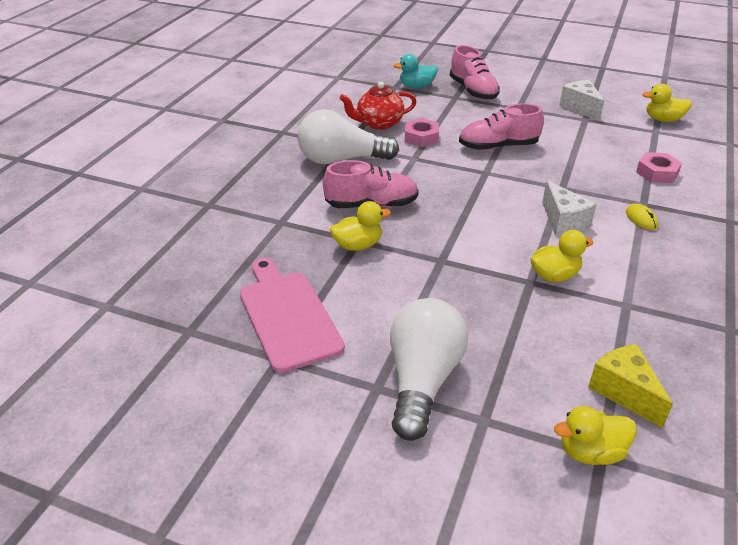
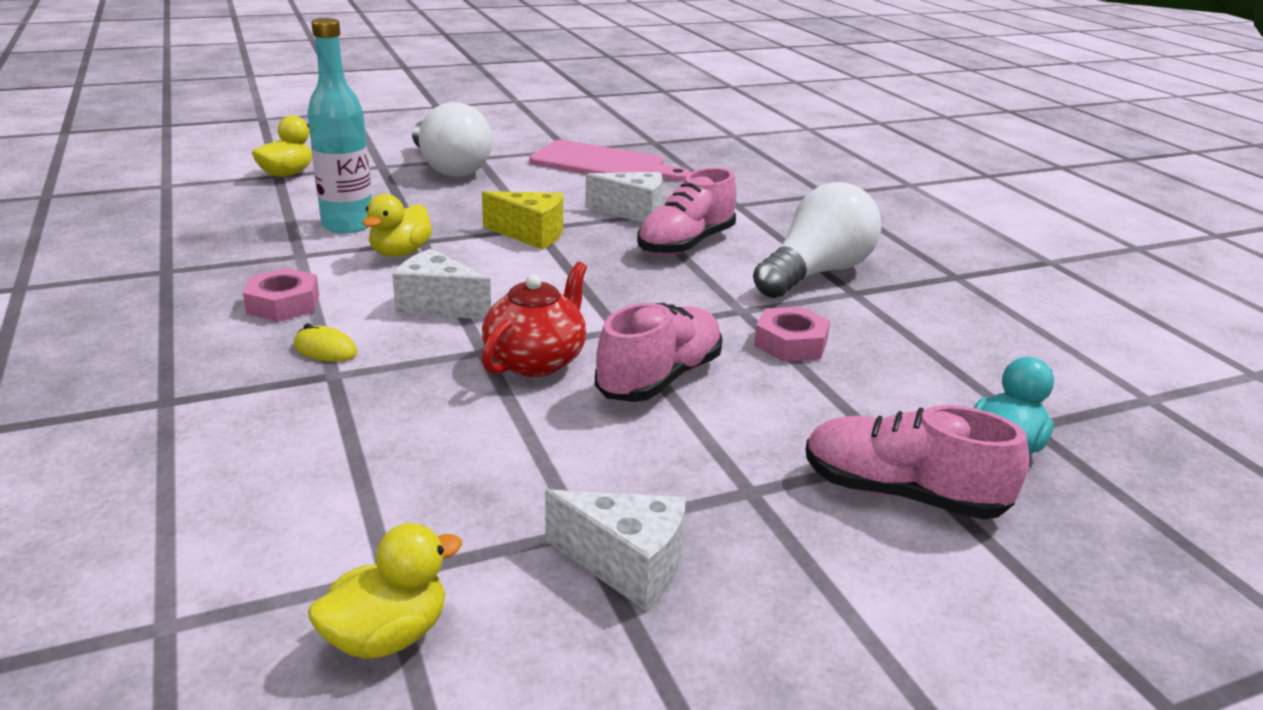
camera: 135 degrees right, 10 degrees down
(358, 245) = (633, 212): yellow duck -> white cheese
(378, 123) = (887, 339): red teapot -> red teapot (536, 361)
(574, 326) = (348, 225): none -> turquoise bottle
(624, 392) = (273, 203): yellow cheese -> yellow cheese (531, 235)
(657, 173) = (333, 446): pink nut -> pink nut (283, 304)

